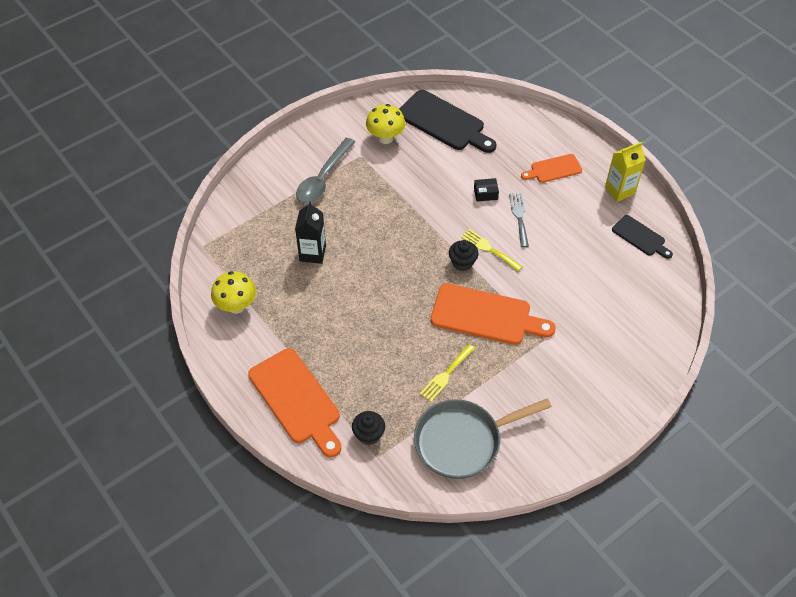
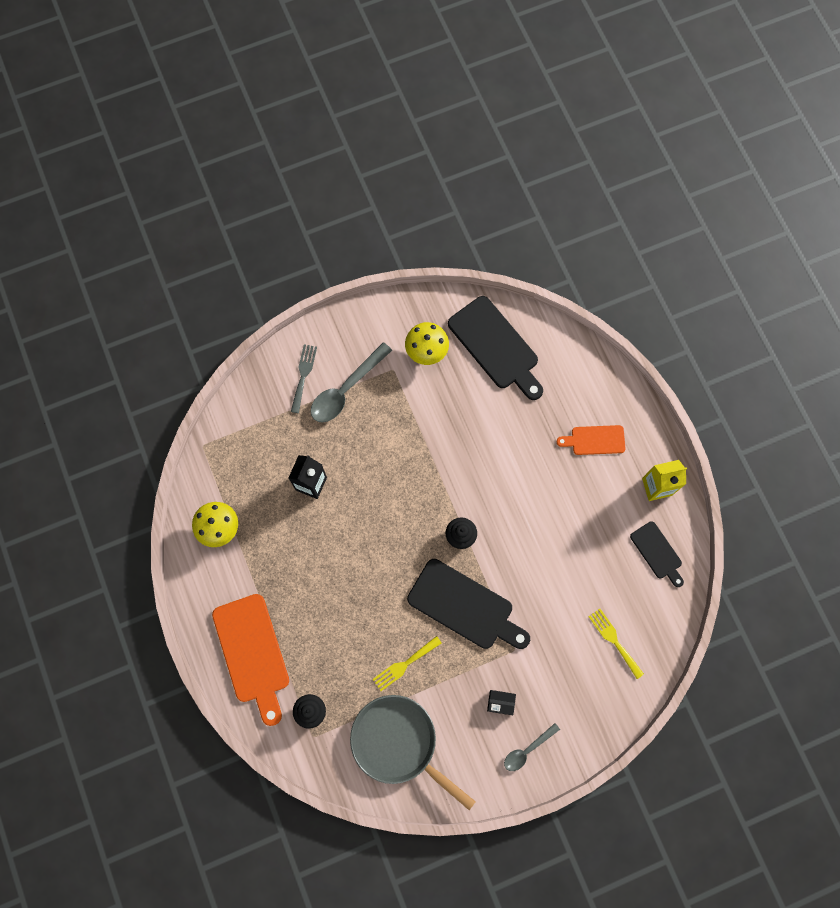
camera: 15 degrees right, 20 degrees up
(462, 441) = (398, 743): grey pan -> grey pan turned 45 degrees clockwise
(485, 193) = (511, 454): black box -> black box (500, 702)
(485, 315) = (464, 606): orange cutting board -> black cutting board
(489, 249) = (493, 526): yellow fork -> yellow fork (614, 640)
(519, 217) = (537, 493): grey fork -> grey fork (303, 375)
(586, 417) = (527, 750): none -> grey spoon

